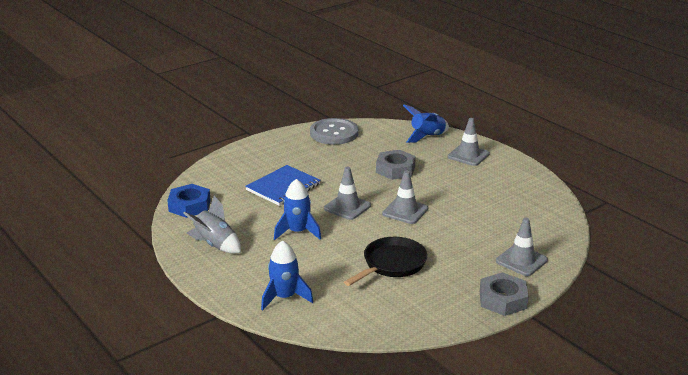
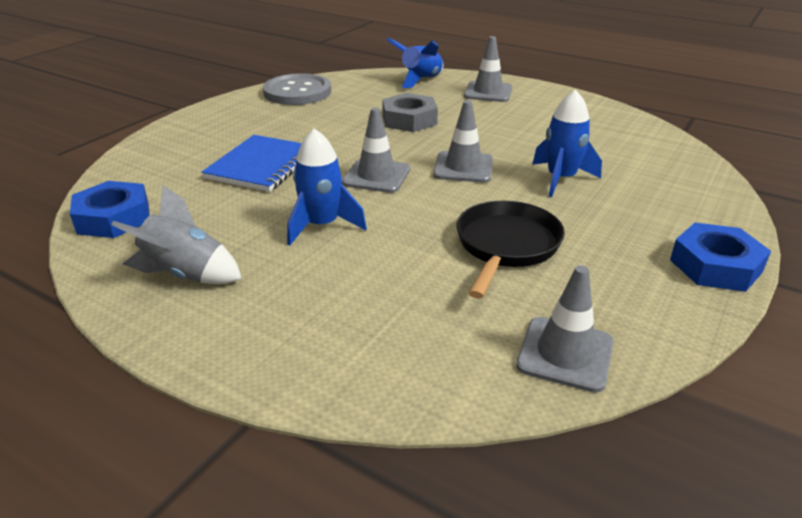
camera: 20 degrees left, 5 degrees up
(284, 297) = (366, 347): blue rocket -> blue rocket (561, 179)
(503, 299) = (715, 266): grey nut -> blue nut
(521, 261) = (679, 203): grey traffic cone -> grey traffic cone (565, 354)

